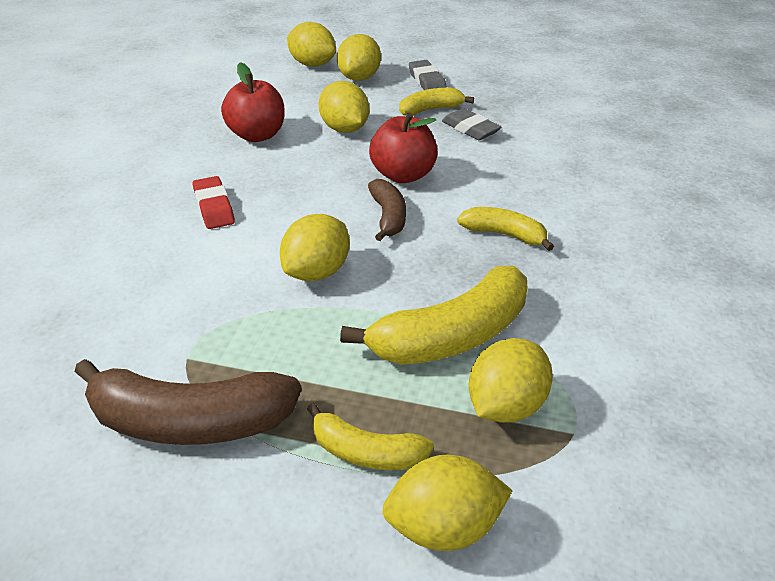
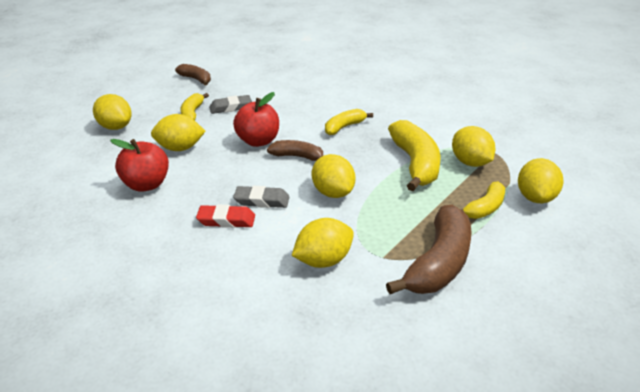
camera: 65 degrees left, 5 degrees down
(312, 64) = (67, 140): yellow lemon -> yellow lemon (323, 260)
(427, 81) = (154, 105): grey eraser -> grey eraser (262, 201)
(518, 83) = (196, 79): none -> brown banana

